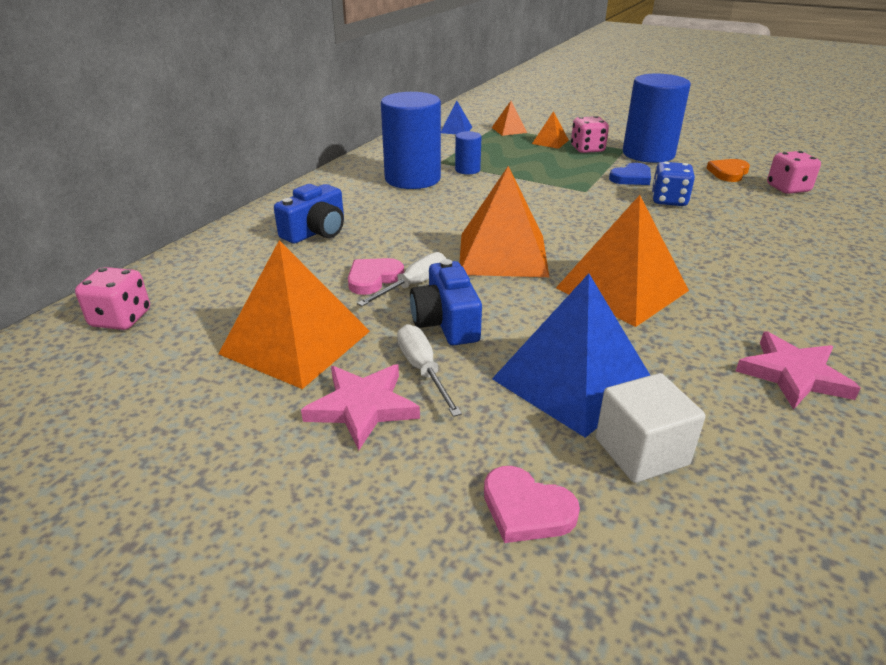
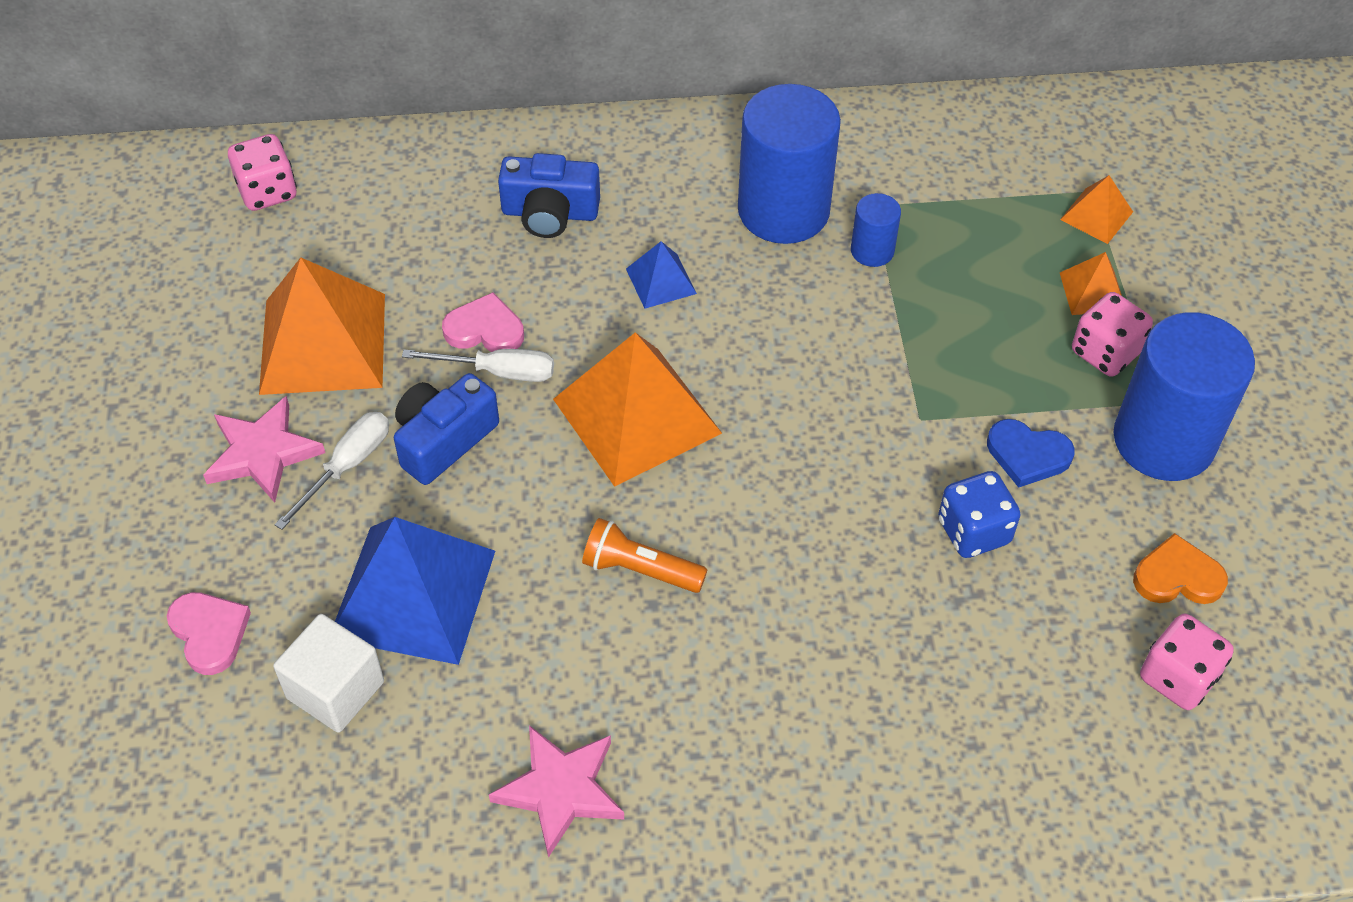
camera: 55 degrees right, 20 degrees up
(456, 129) = (1028, 152): blue pyramid -> blue pyramid (661, 281)
(526, 509) = (209, 633): pink heart -> pink heart turned 150 degrees clockwise
(622, 289) = (639, 569): orange pyramid -> orange flashlight

